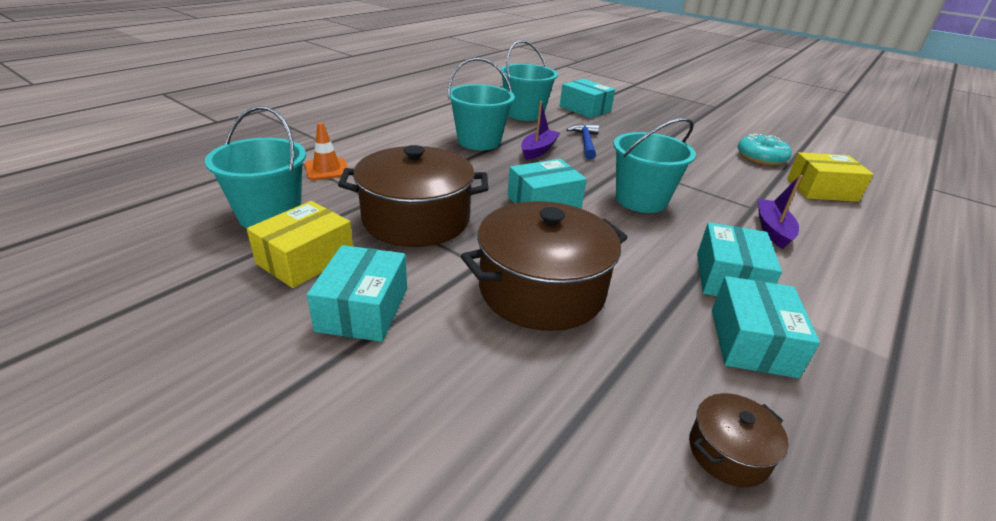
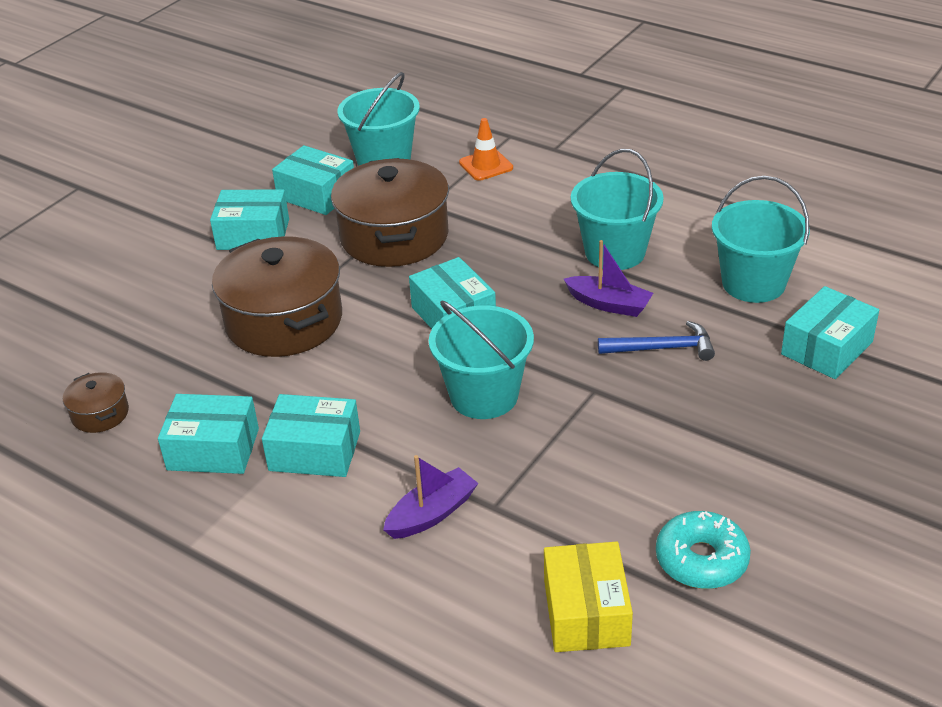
camera: 90 degrees right, 5 degrees up
(305, 259) = (317, 194): yellow box -> turquoise box
(772, 230) = (432, 514): purple boat -> purple boat turned 45 degrees counterclockwise

